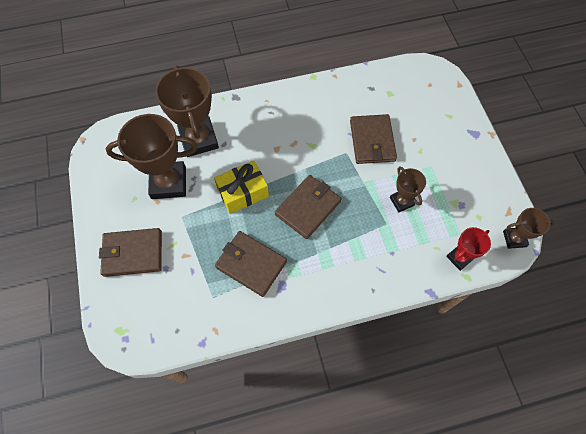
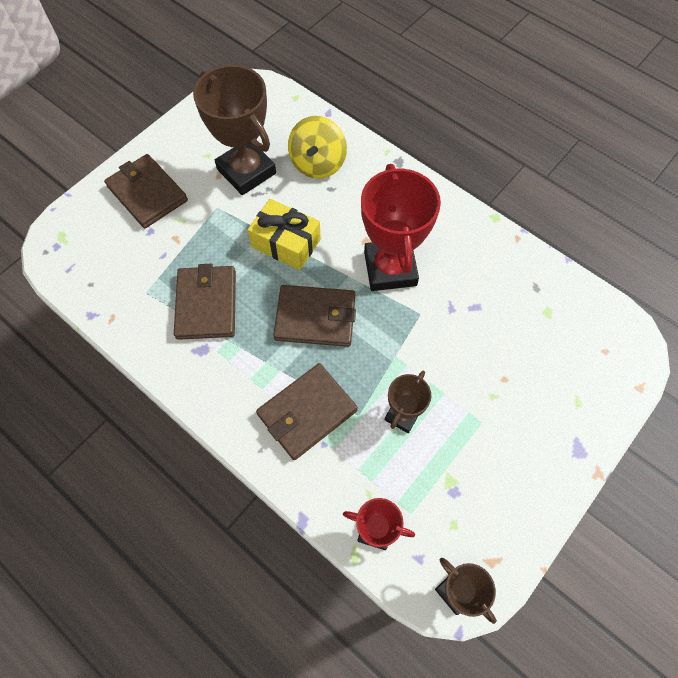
camera: 55 degrees right, 0 degrees up
(199, 139) = (318, 163): brown trophy -> yellow spinning top
(305, 148) = (390, 268): none -> red trophy
(372, 141) = (460, 332): brown wallet -> brown wallet (307, 412)

